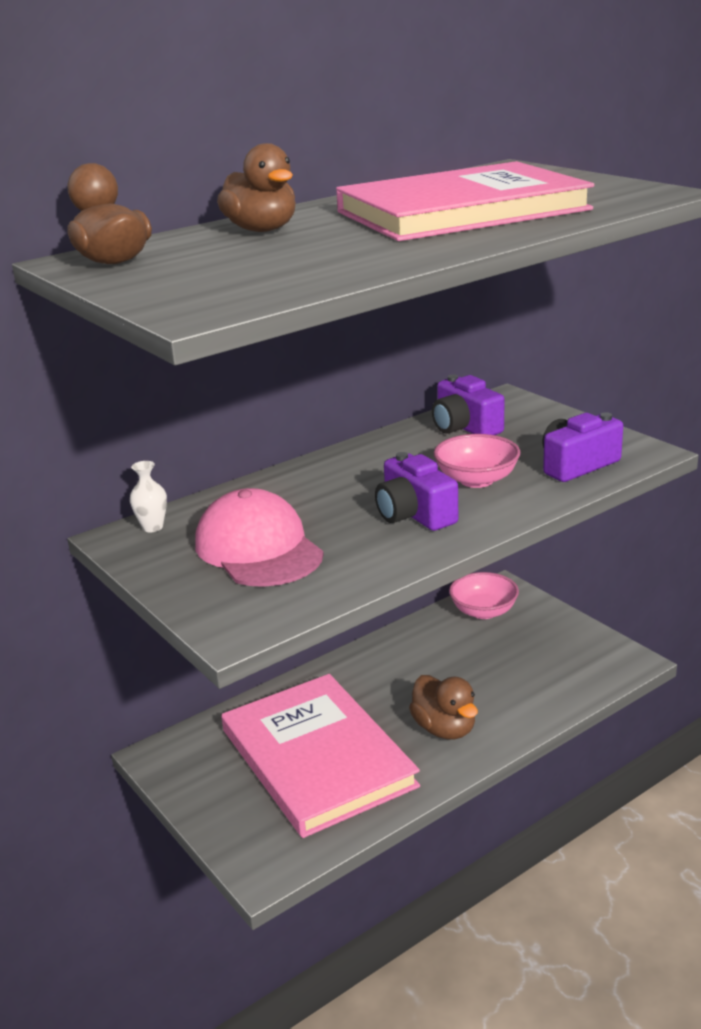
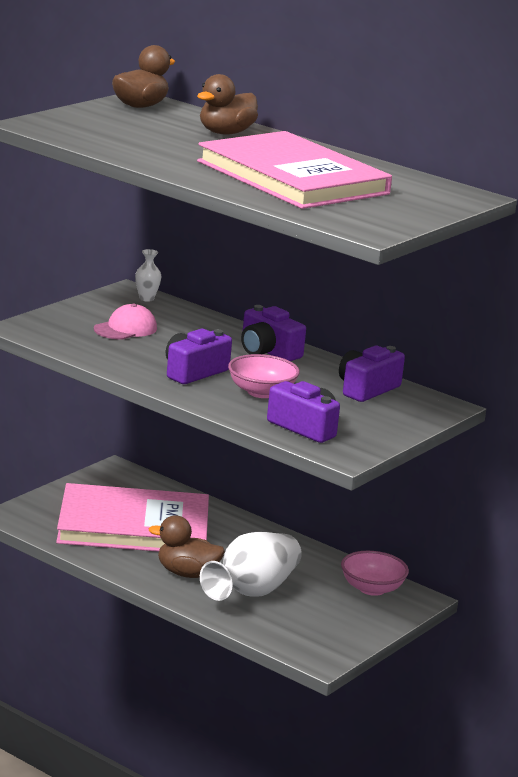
camera: 70 degrees right, 5 degrees down
(258, 549) = (125, 329): pink cap -> pink cap, size x0.62
(317, 758) = (133, 526): pink book -> pink book turned 45 degrees clockwise
(352, 467) = (267, 351): none -> purple camera
(444, 729) = (187, 573): brown duck -> brown duck turned 60 degrees clockwise
(488, 686) = (252, 591): none -> white vase

